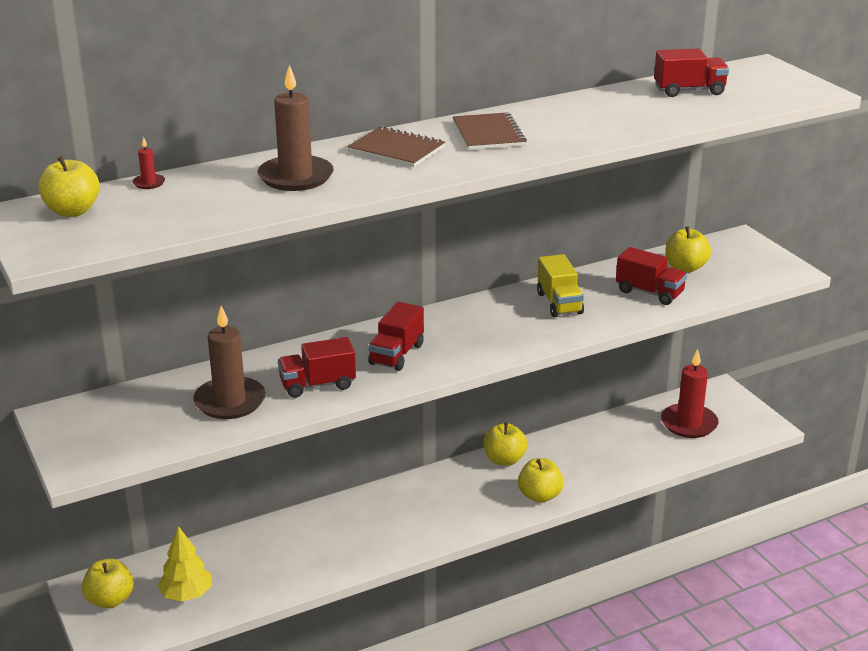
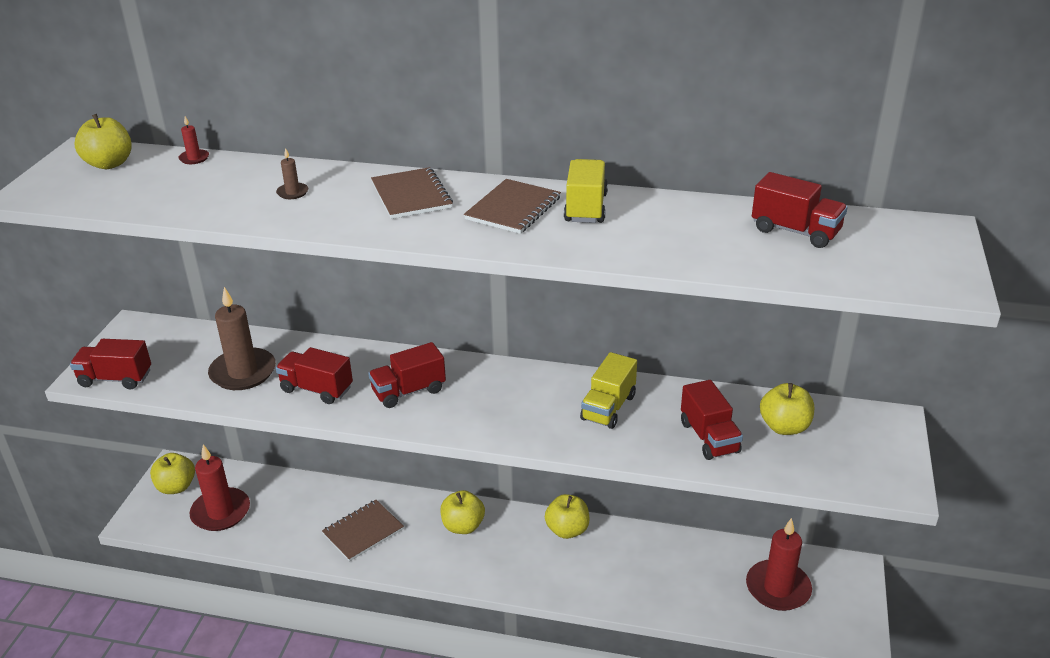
camera: 40 degrees right, 5 degrees up
(111, 457) = (115, 379): none -> red truck
(187, 595) = (221, 512): yellow tree -> red candle
(296, 177) = (292, 192): brown candle -> brown candle, size x0.42
(342, 542) = (363, 531): none -> brown notebook
(537, 118) = (585, 208): none -> yellow truck
(539, 496) = (555, 582): yellow apple -> yellow apple (463, 526)

